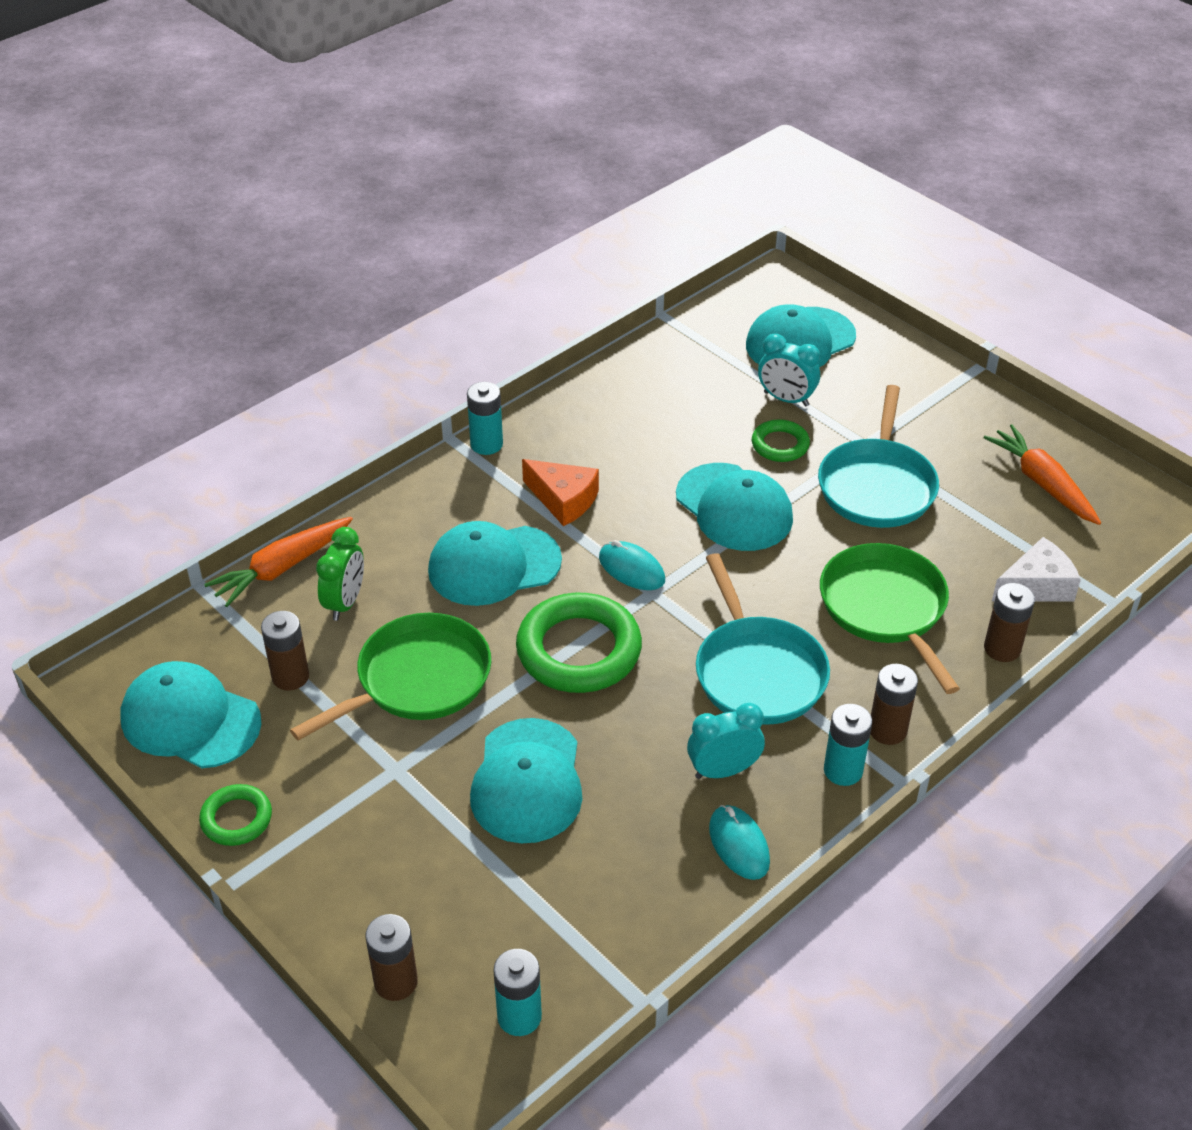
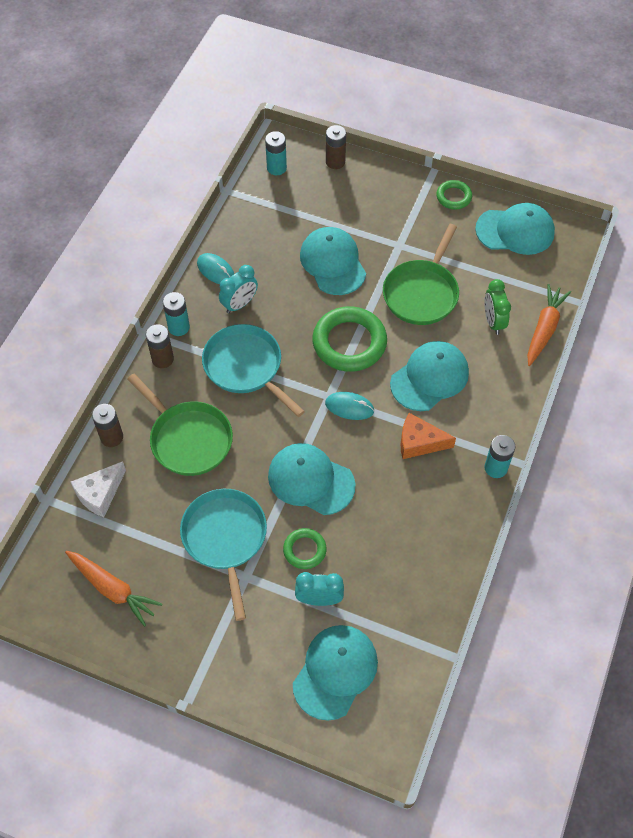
camera: 155 degrees right, 15 degrees up
(290, 676) = (486, 270): brown battery -> none

